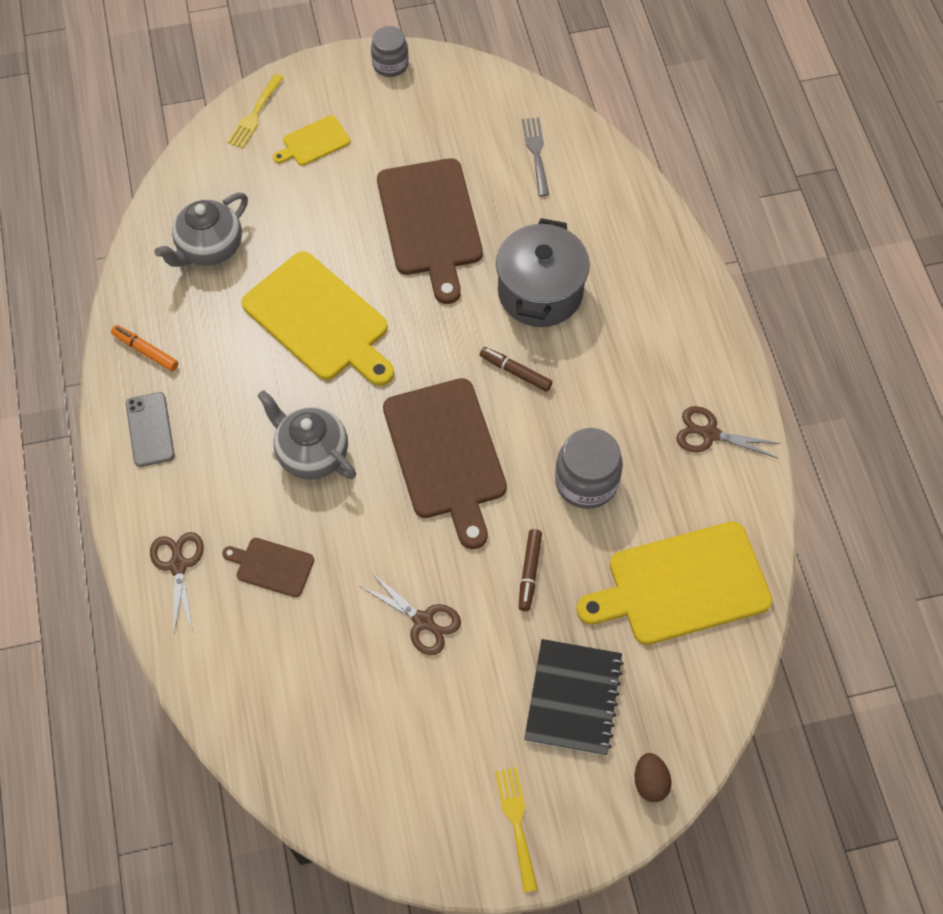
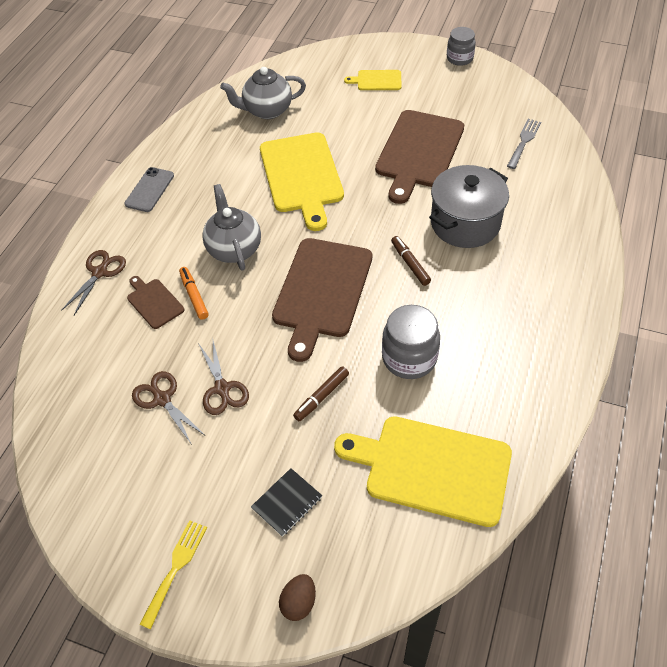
camera: 35 degrees right, 10 degrees down
(146, 351) = (184, 147): orange marker -> orange marker (194, 296)
(255, 114) = (352, 53): yellow fork -> none
(573, 698) = (287, 503): black notebook -> black notebook, size x0.60
(710, 434) = (531, 373): brown scissors -> brown scissors (162, 399)

